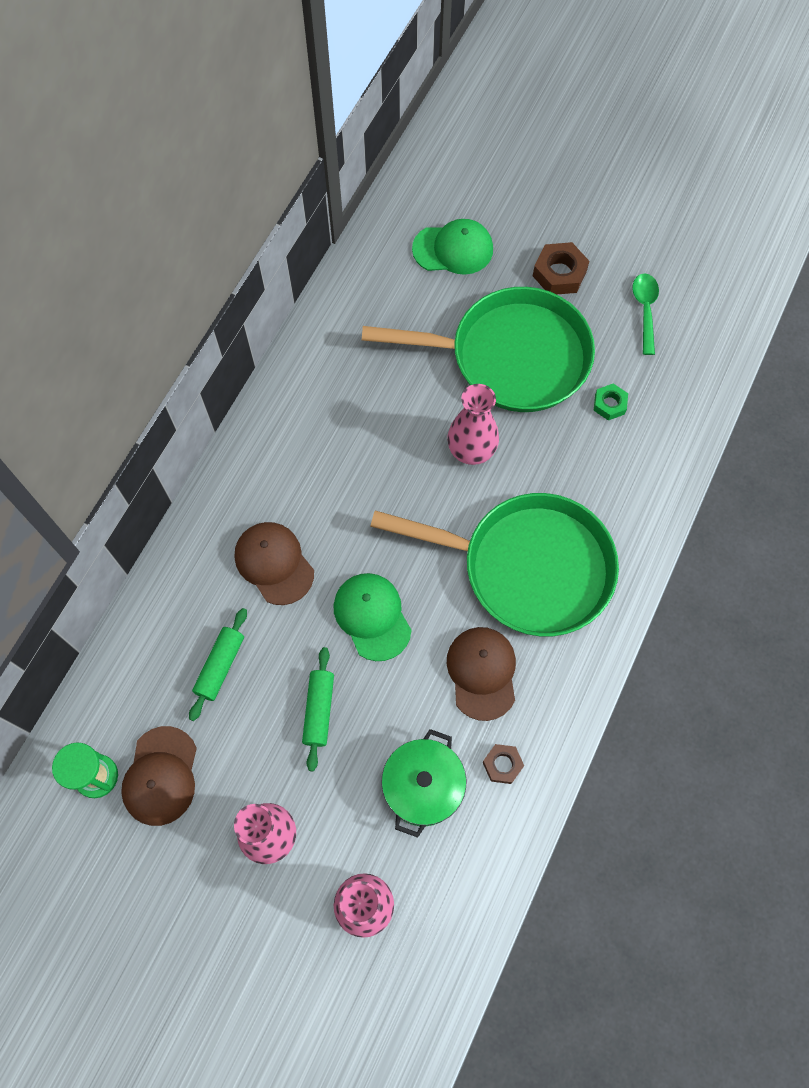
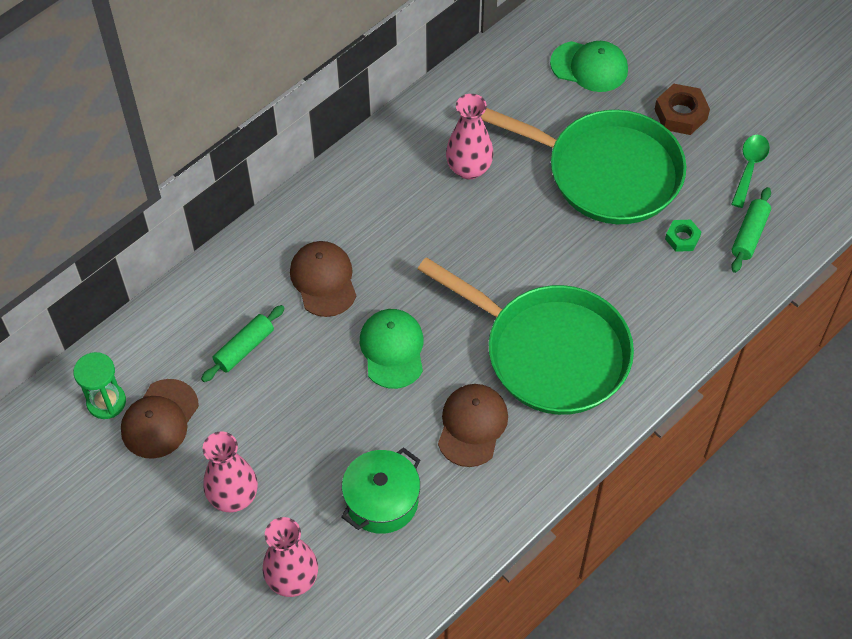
camera: 20 degrees right, 10 degrees down
(319, 710) = (315, 410): green rolling pin -> green rolling pin (749, 235)
(471, 450) = (537, 240): pink vase -> pink vase (469, 168)
(502, 765) = (460, 506): brown nut -> none

